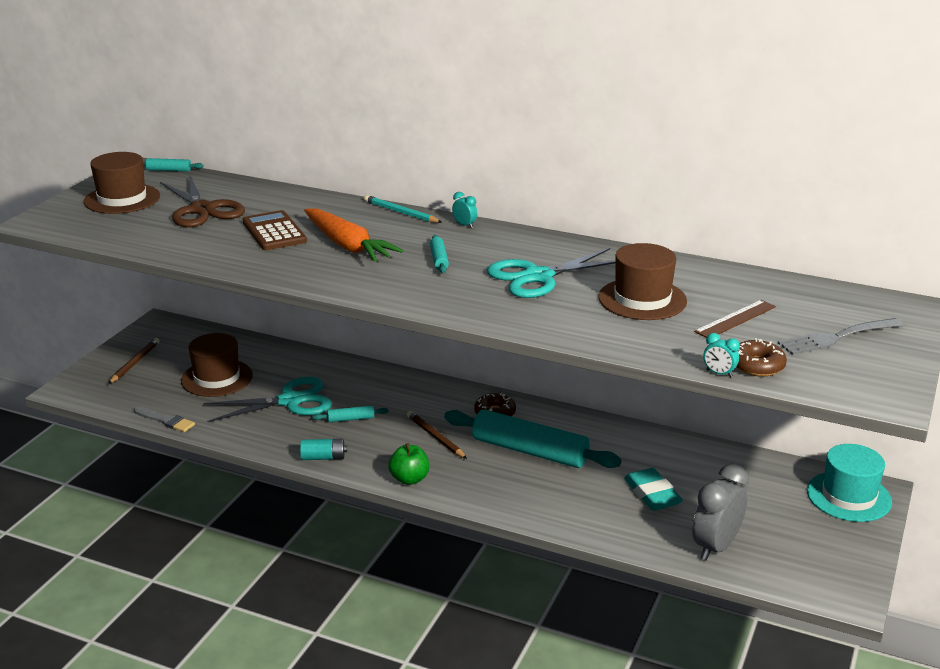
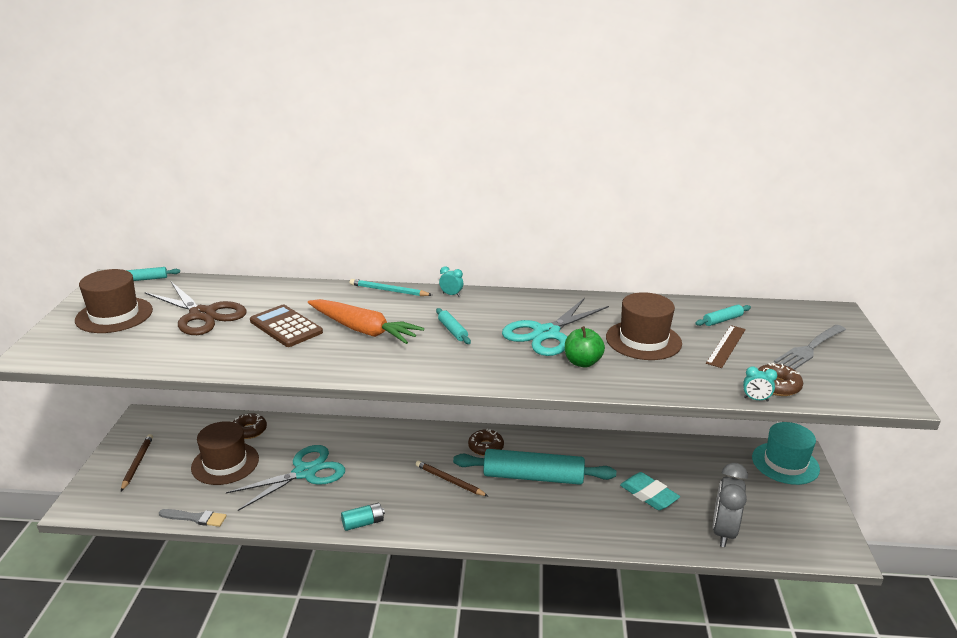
camera: 20 degrees left, 0 degrees up
(255, 352) = (249, 430): none -> brown donut
(351, 419) = (368, 479): turquoise rolling pin -> turquoise rolling pin (722, 320)
(409, 479) = (449, 527): green apple -> green apple (582, 362)

